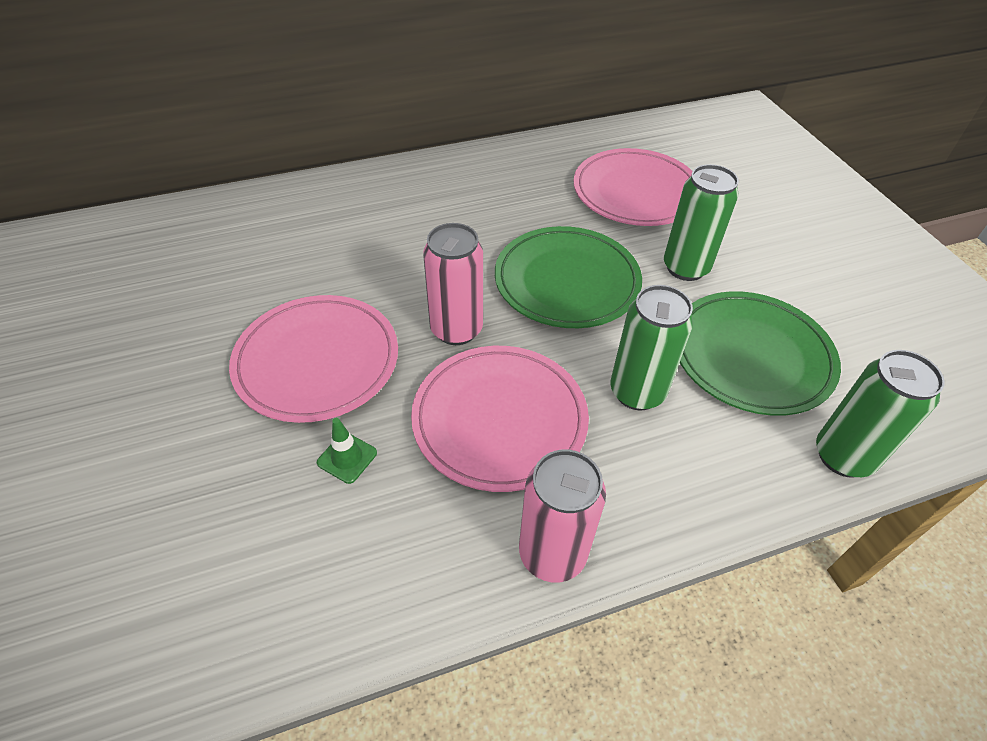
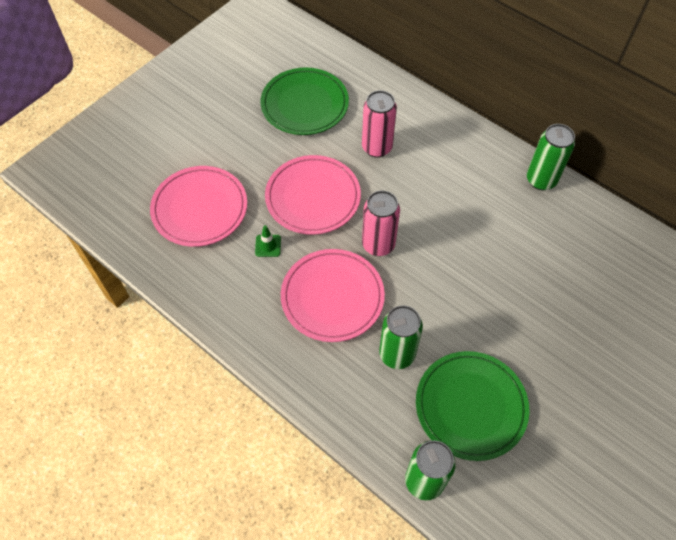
camera: 60 degrees right, 10 degrees up
(552, 554) = (272, 358): pink can -> pink can (377, 148)
(566, 281) = (458, 279): green plate -> green plate (304, 104)
(635, 192) = (581, 279): pink plate -> pink plate (200, 208)
(685, 268) = (525, 340): green can -> green can (541, 180)

